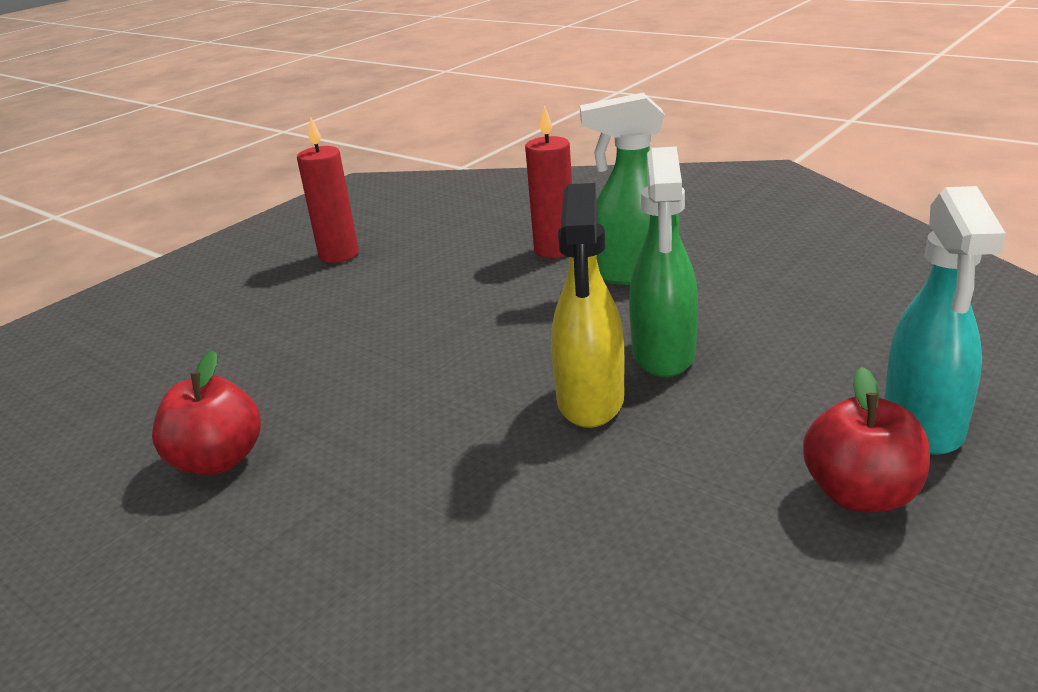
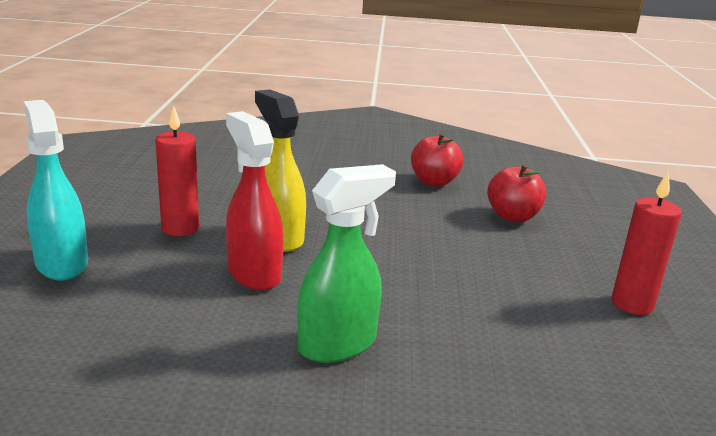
camera: 140 degrees right, 5 degrees down
(555, 250) = (449, 358): red candle -> red candle (180, 228)
(663, 355) = (254, 273): green spray bottle -> red spray bottle
(861, 495) = (103, 225): red apple -> red apple (512, 216)

